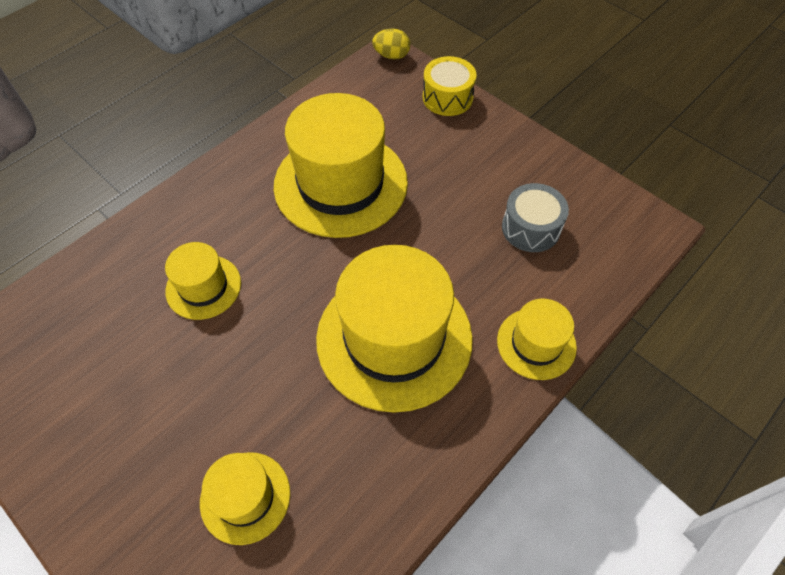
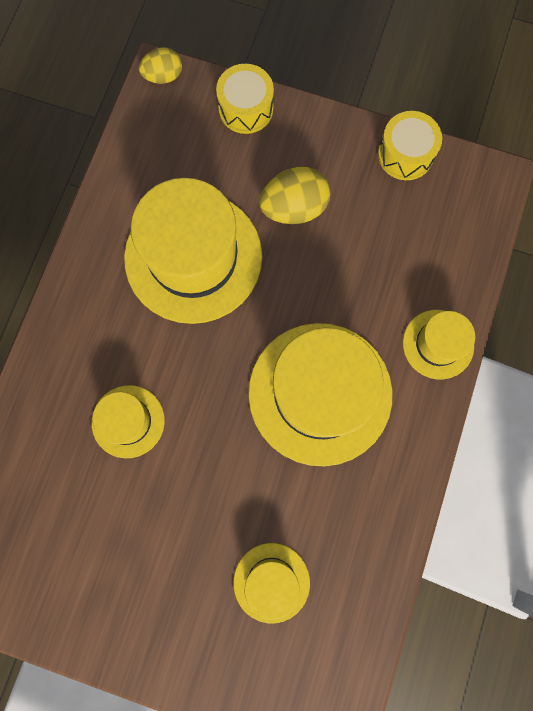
camera: 25 degrees left, 20 degrees up
(451, 180) = (294, 208): none -> yellow egg
(531, 228) = (387, 229): grey drum -> none
(575, 177) = (405, 154): none -> yellow drum

